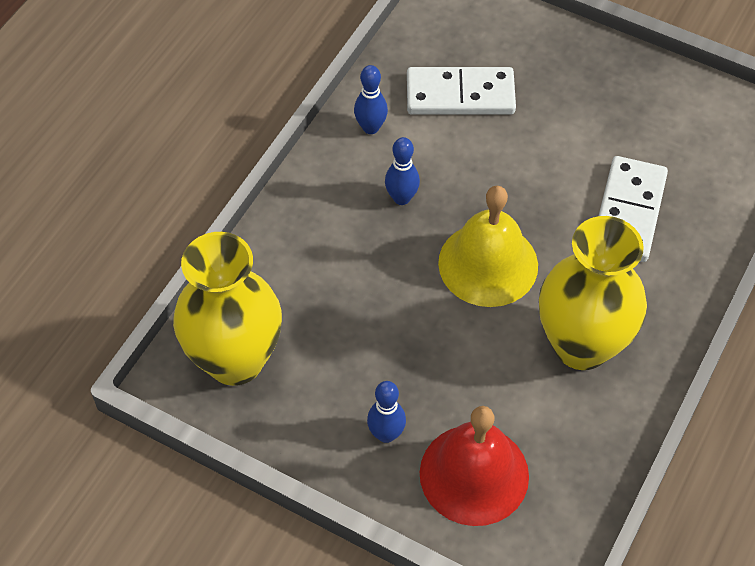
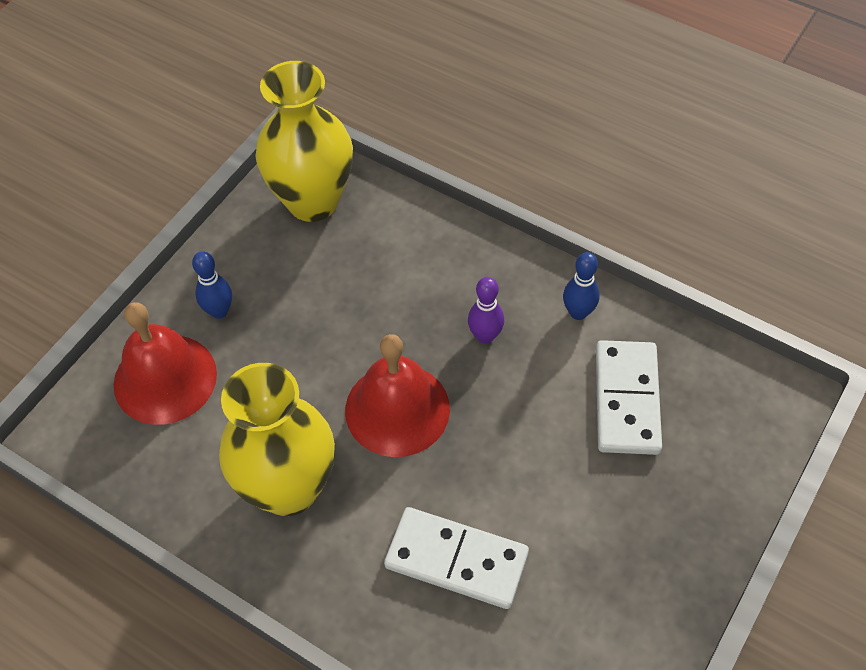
camera: 95 degrees right, 0 degrees up
(401, 198) = (485, 336): blue bowling pin -> purple bowling pin
(488, 264) = (397, 409): yellow bell -> red bell

